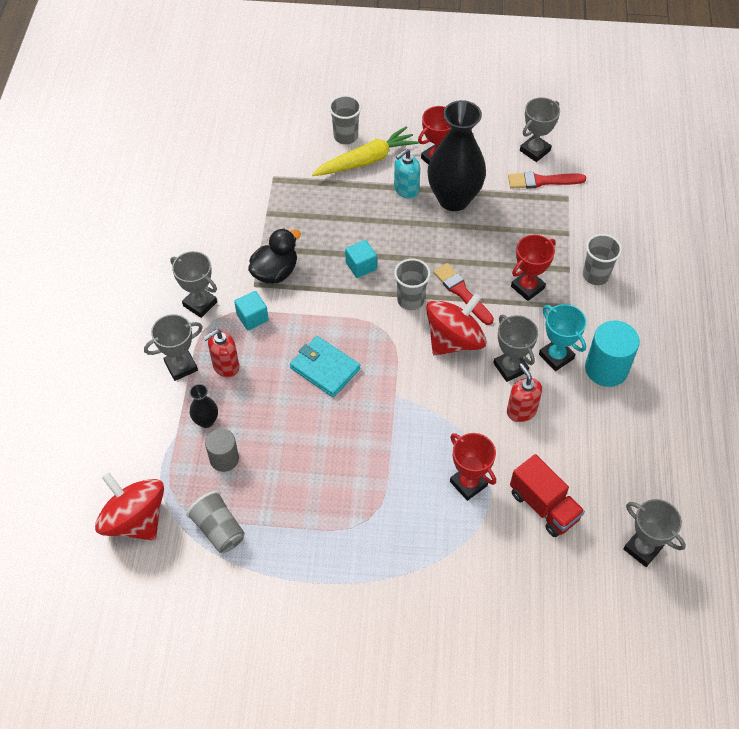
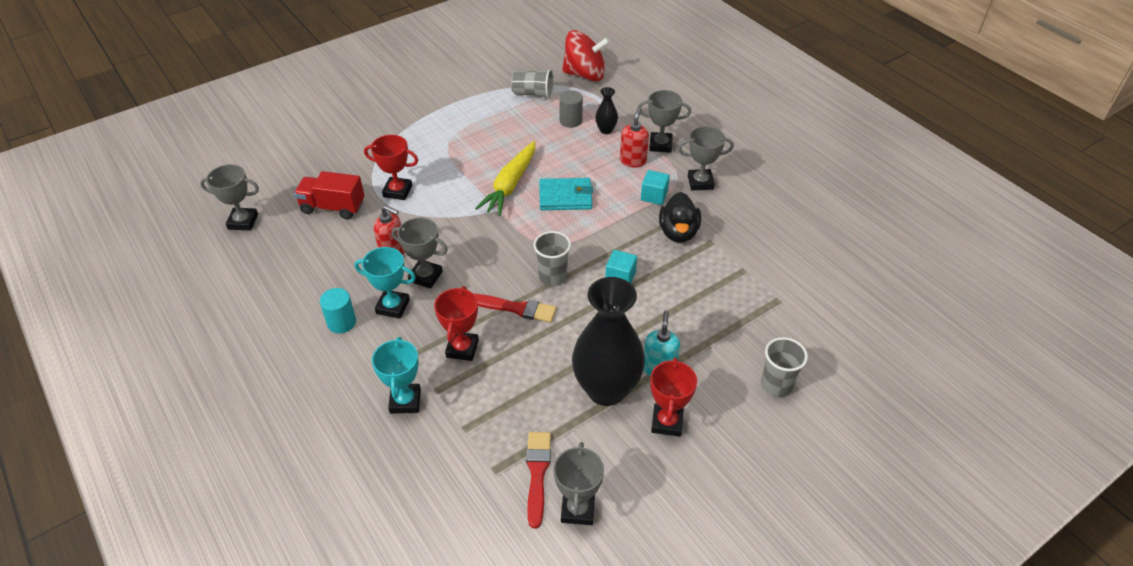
camera: 140 degrees right, 10 degrees down
(181, 366) = (660, 145): grey trophy -> grey trophy turned 75 degrees clockwise
(366, 160) = (727, 373): yellow carrot -> yellow carrot (510, 185)
(454, 340) = (488, 269): red spinning top -> none
(542, 181) = (537, 473): red brush -> red brush turned 45 degrees counterclockwise
(595, 275) = (405, 401): grey cup -> turquoise trophy
(606, 369) = (341, 322): turquoise cylinder -> turquoise cylinder, size x0.64

